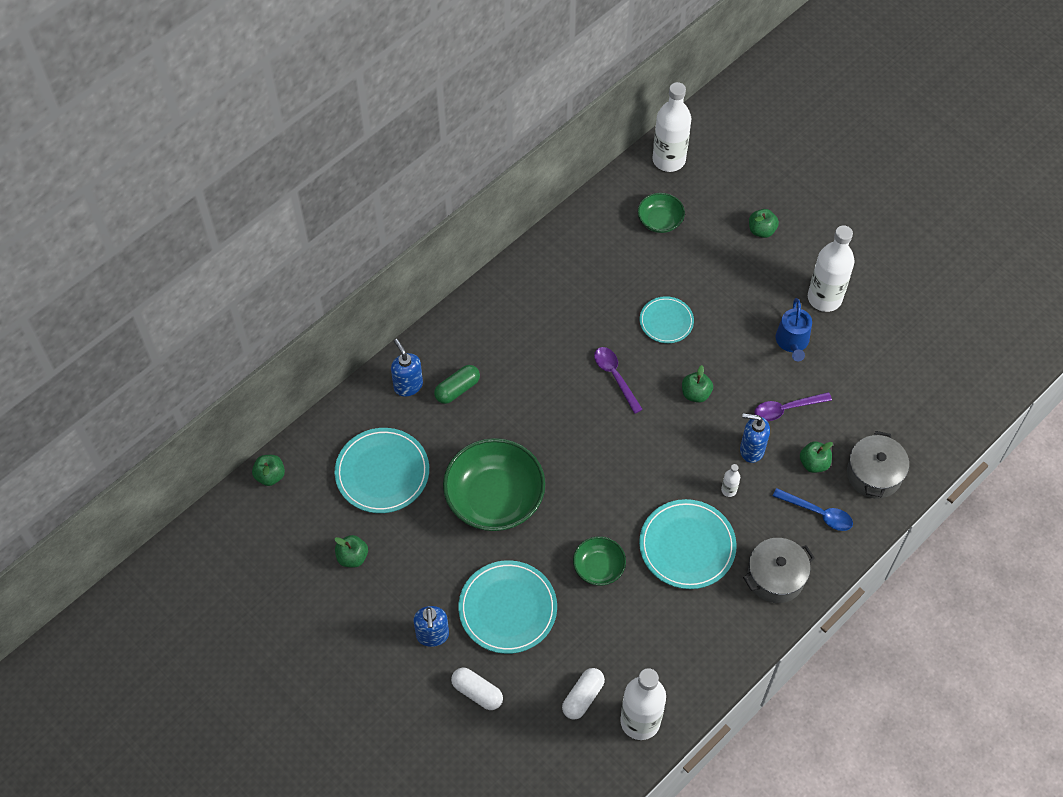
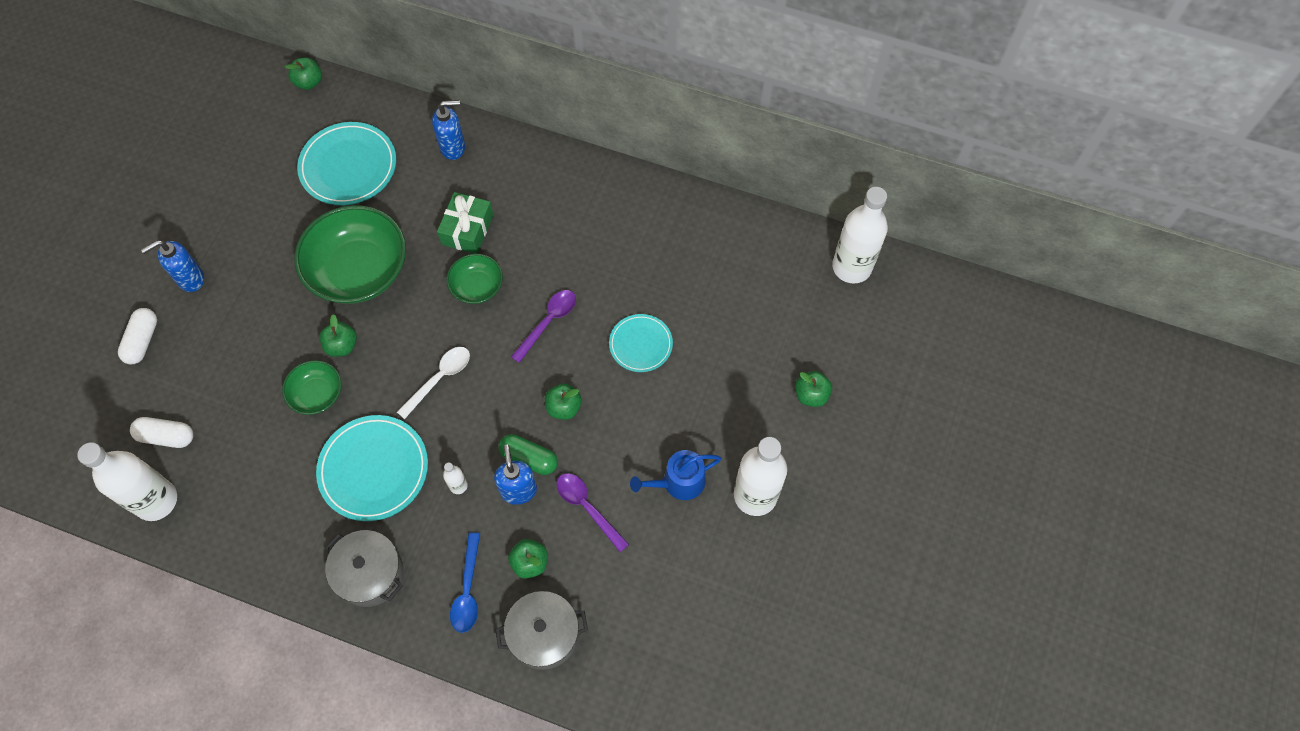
camera: 65 degrees right, 5 degrees up
(352, 557) = (249, 180): green apple -> green apple (342, 346)
(408, 385) = (453, 147): blue soap dispenser -> blue soap dispenser turned 45 degrees clockwise
(457, 389) = (468, 189): green capsule -> green capsule (529, 458)
(497, 403) = (467, 229): none -> green gift
(507, 608) = (241, 331): turquoise plate -> none
(628, 472) = (439, 379): none -> white spoon
(660, 221) = (766, 289): green bowl -> green bowl (477, 287)

